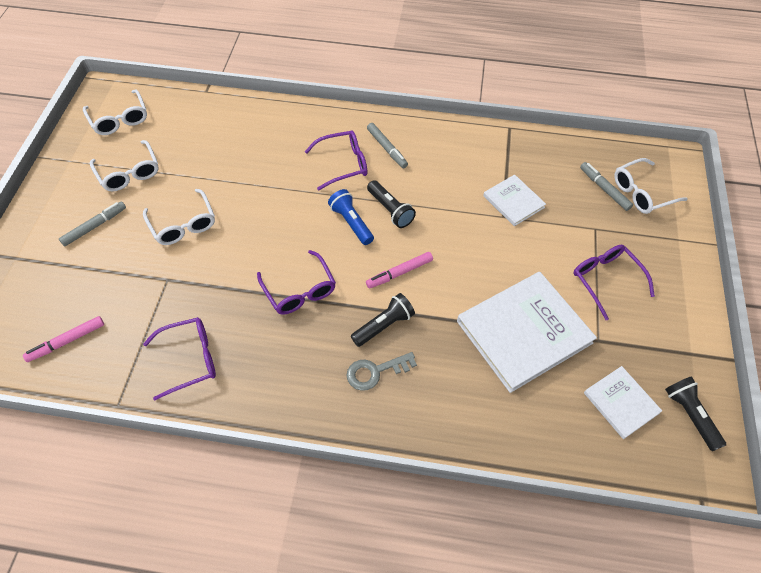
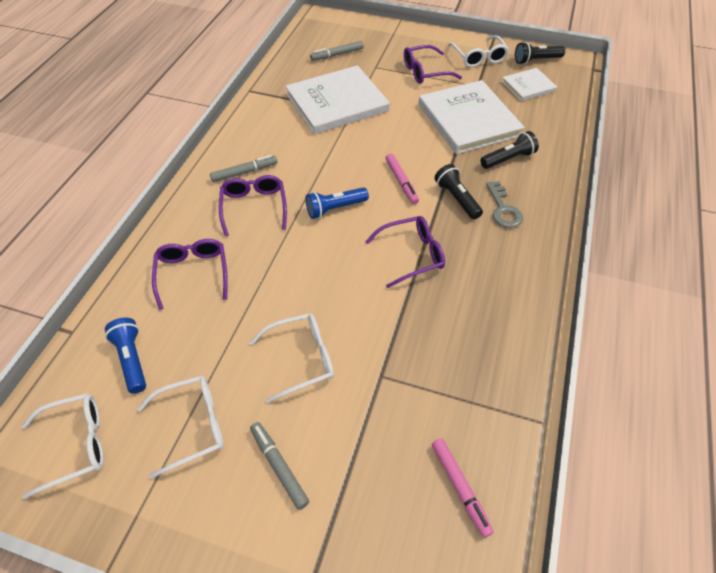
camera: 80 degrees left, 5 degrees down
(183, 128) = (131, 359): none -> blue flashlight
(190, 359) = (488, 352): purple glasses -> purple glasses (193, 274)
(390, 210) = (326, 179): black flashlight -> black flashlight (508, 159)
(513, 201) = (337, 103): white book -> white book, size x1.92
(642, 193) = (346, 38): white glasses -> white glasses (478, 57)

